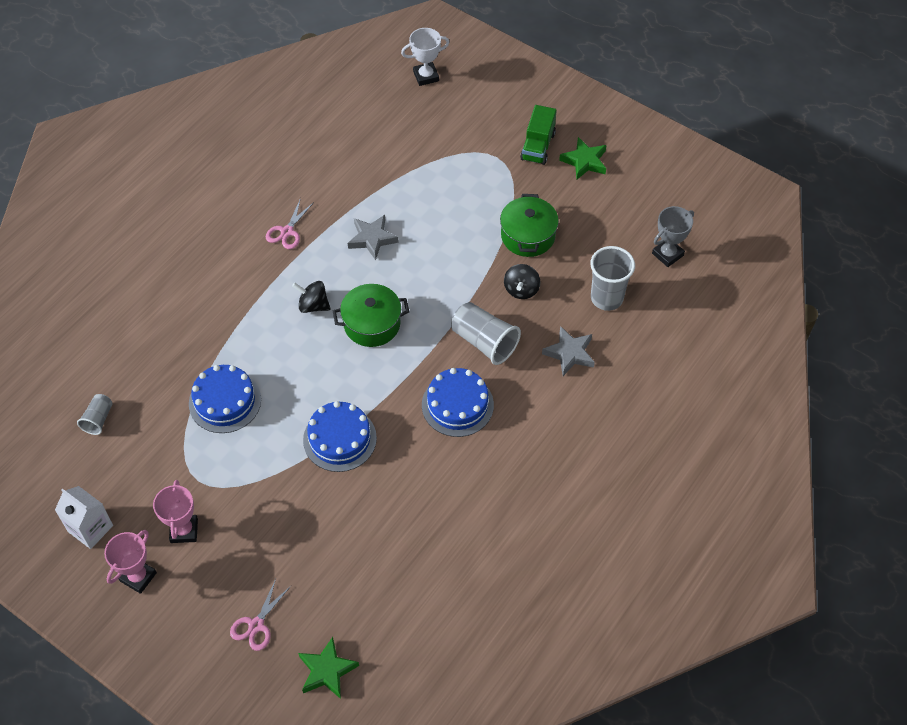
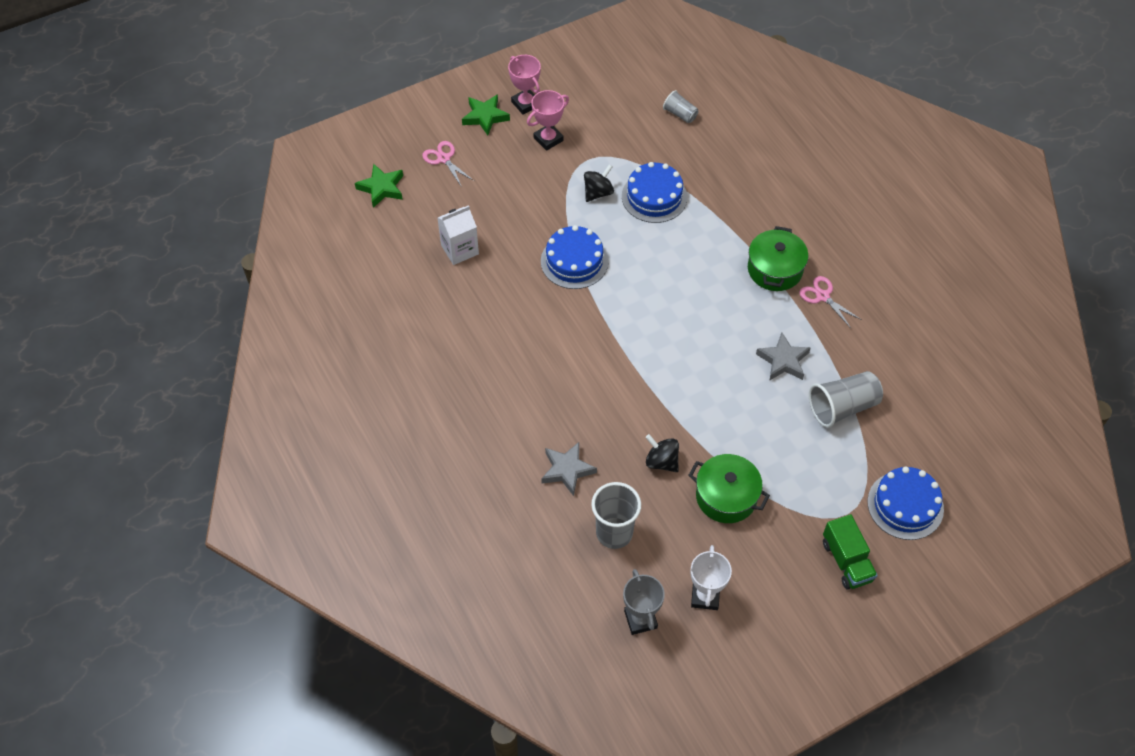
camera: 115 degrees right, 0 degrees up
(90, 528) = (583, 87): white carton -> white carton (459, 249)
(184, 530) = (548, 139): pink trophy -> pink trophy turned 60 degrees counterclockwise
(313, 305) = (725, 288): black spinning top -> black spinning top (598, 192)
(372, 324) = (682, 325): green pot -> green pot (775, 269)
(426, 76) = (996, 493): white trophy -> white trophy (705, 596)
(457, 405) = (561, 357): blue cake -> blue cake (905, 505)
(484, 342) = (617, 405): grey cup -> grey cup (842, 407)
(538, 146) = (847, 561): green truck -> green truck turned 150 degrees counterclockwise
(584, 161) = (805, 599): green star -> green star (485, 117)

